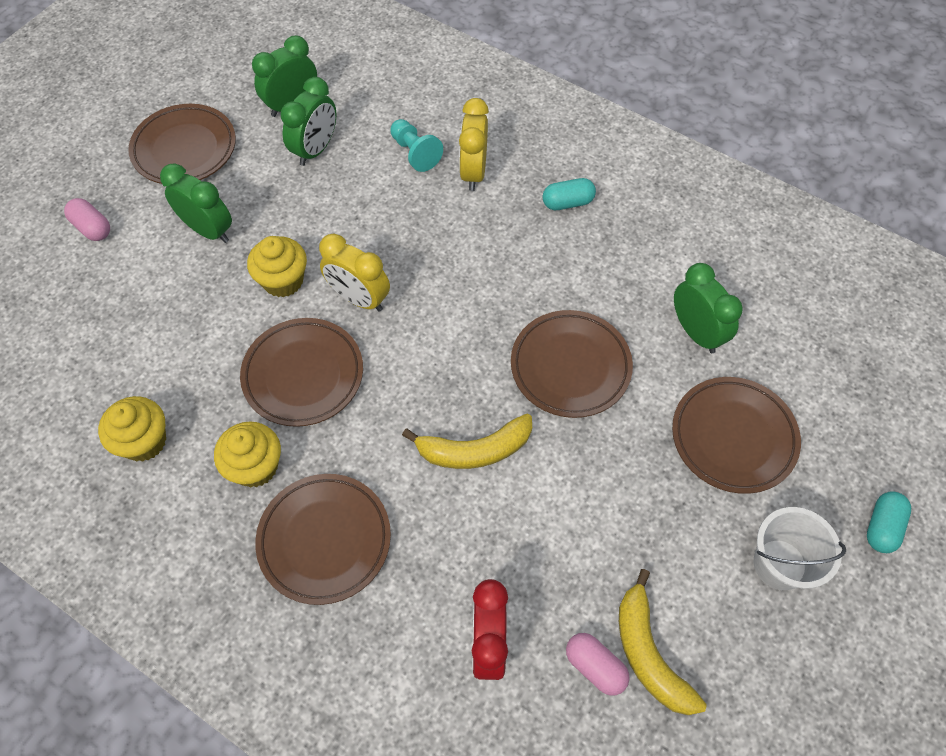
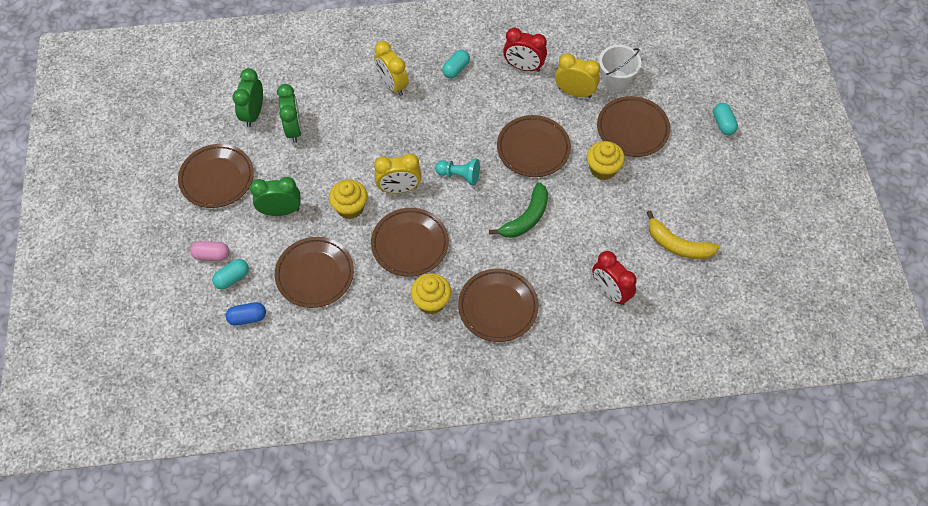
camera: 40 degrees left, 0 degrees up
(51, 324) = (247, 317): none -> blue capsule
(84, 268) = (232, 278): none -> turquoise capsule
(144, 441) = (363, 332): yellow cupcake -> yellow cupcake (603, 169)
(167, 329) = (315, 274): none -> brown plate
(415, 153) = (350, 95): turquoise pawn -> turquoise pawn (459, 176)
(474, 450) = (526, 218): yellow banana -> green banana
(595, 667) = (661, 267): pink capsule -> none
(657, 255) = (523, 67): none -> red clock
(696, 332) = (575, 92): green clock -> yellow clock
(779, 564) = (697, 169): white bucket -> white bucket (615, 81)

